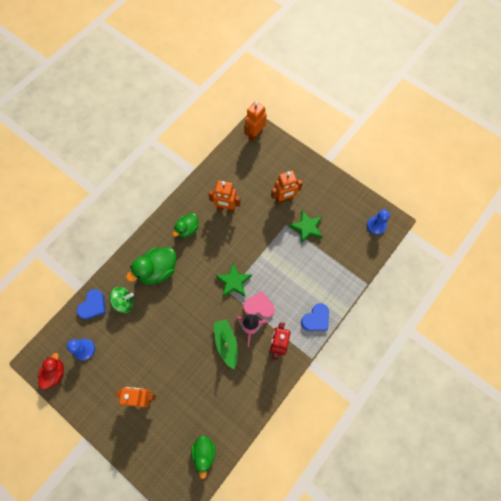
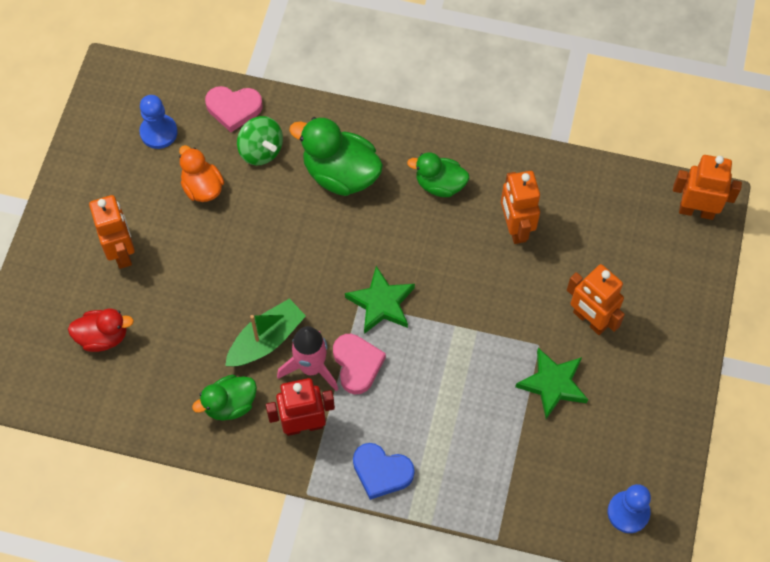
camera: 65 degrees right, 5 degrees down
(55, 373) = (104, 111): red duck -> red duck (103, 337)
(93, 305) = (234, 109): blue heart -> pink heart
(128, 340) = (202, 187): none -> orange duck
(204, 453) = (75, 385): green duck -> green duck (230, 404)

